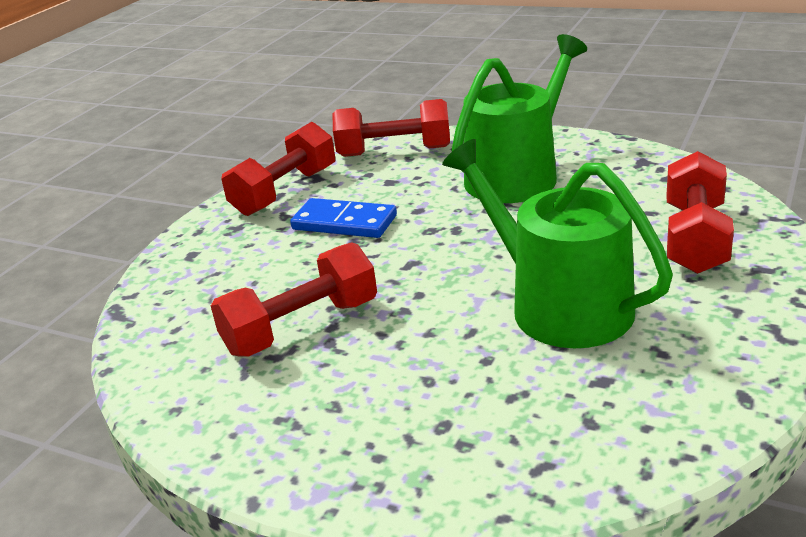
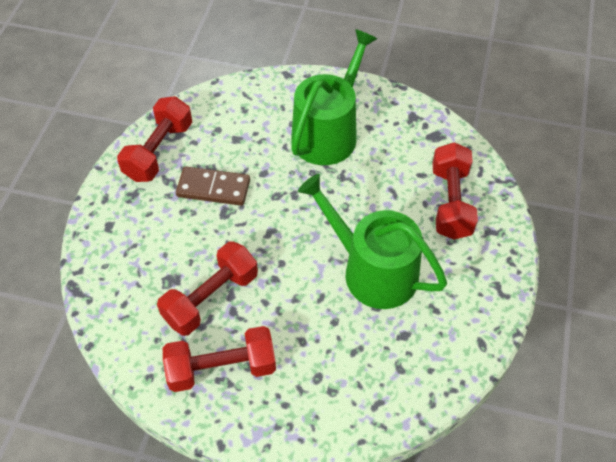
camera: 15 degrees left, 25 degrees up
(344, 222) = (213, 188): blue domino -> brown domino
(394, 151) = (231, 101): red dumbbell -> red dumbbell (221, 368)

